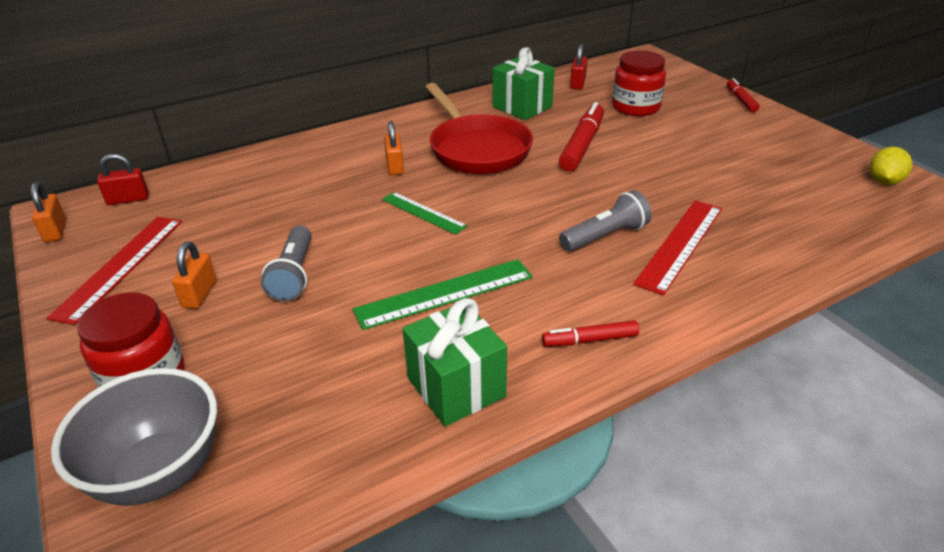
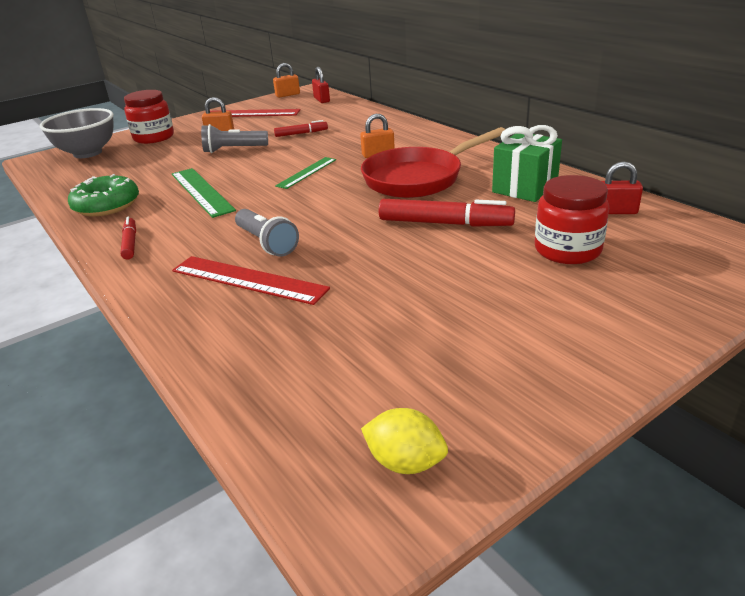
camera: 85 degrees right, 5 degrees down
(456, 387) = (107, 205): green gift -> green donut
(741, 100) = (656, 335): red marker -> red marker (301, 133)

